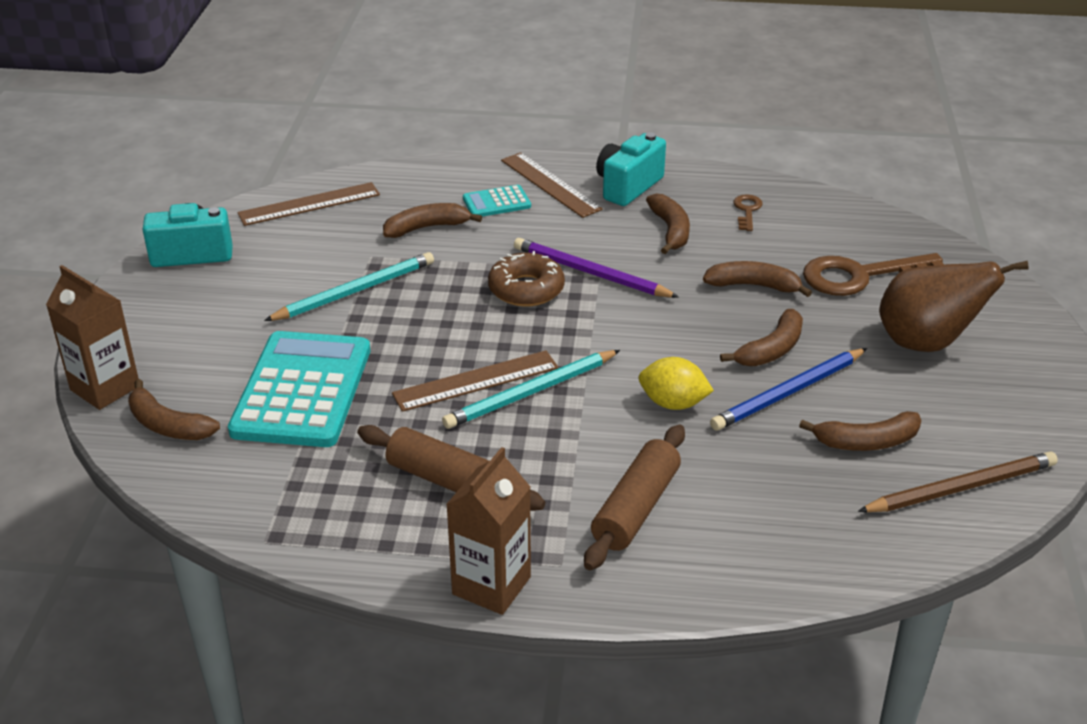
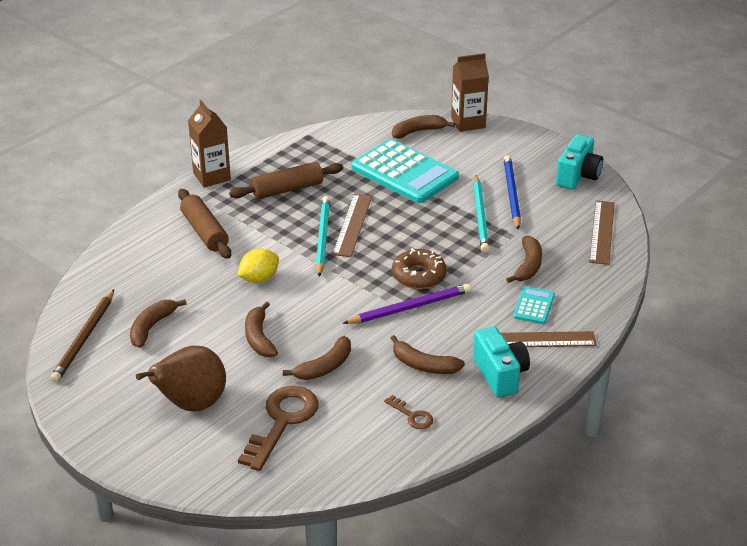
camera: 125 degrees right, 0 degrees up
(788, 393) = (218, 323): blue pencil -> blue pencil (511, 194)

